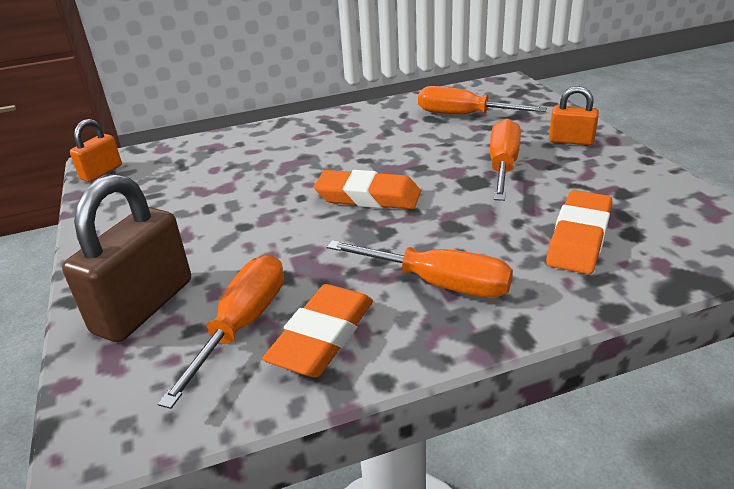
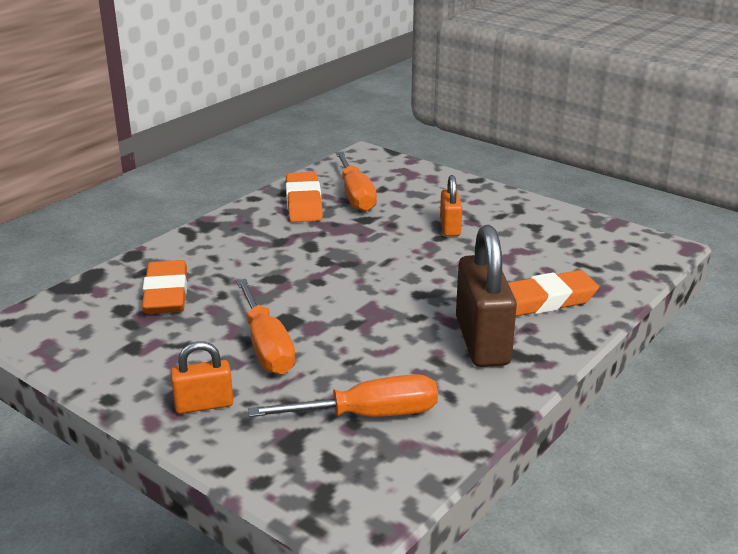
camera: 145 degrees right, 5 degrees down
(101, 172) = (640, 240): orange padlock -> orange padlock (450, 227)
(144, 306) = (426, 188): brown padlock -> brown padlock (482, 341)
(368, 196) = (369, 281): orange eraser -> orange eraser (543, 301)
(438, 283) = (256, 240): orange screwdriver -> none

